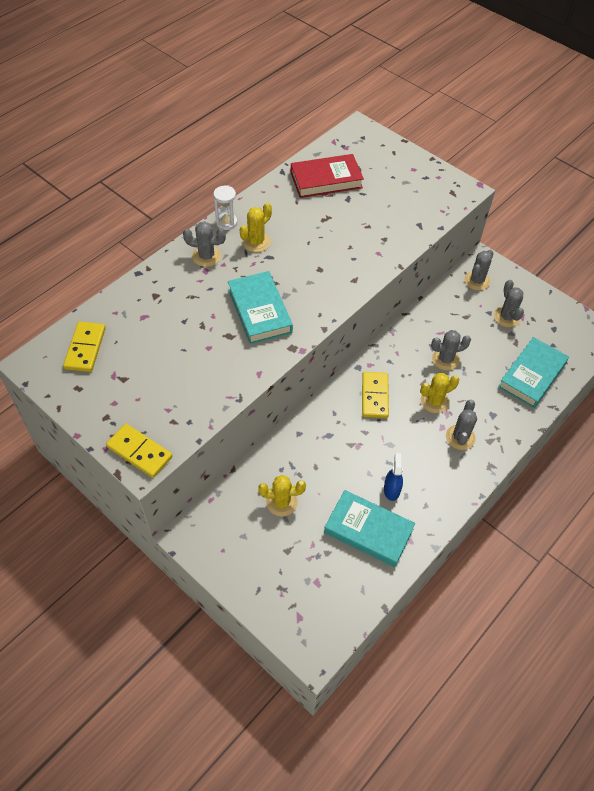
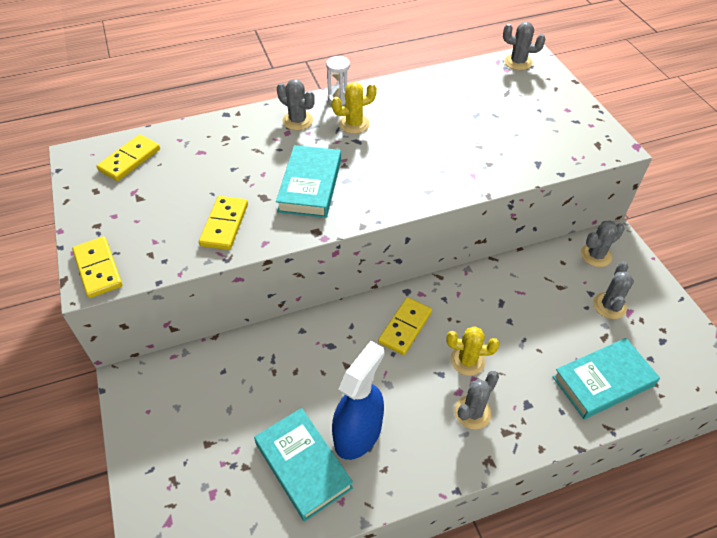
camera: 30 degrees right, 5 degrees down
(215, 372) = (224, 225): none -> yellow domino
(281, 502) = (237, 391): yellow cactus -> none
(326, 180) = (465, 92): red book -> none
(391, 489) = (358, 433): blue spray bottle -> blue spray bottle, size x1.98
(445, 359) = (508, 322): grey cactus -> grey cactus (518, 62)

